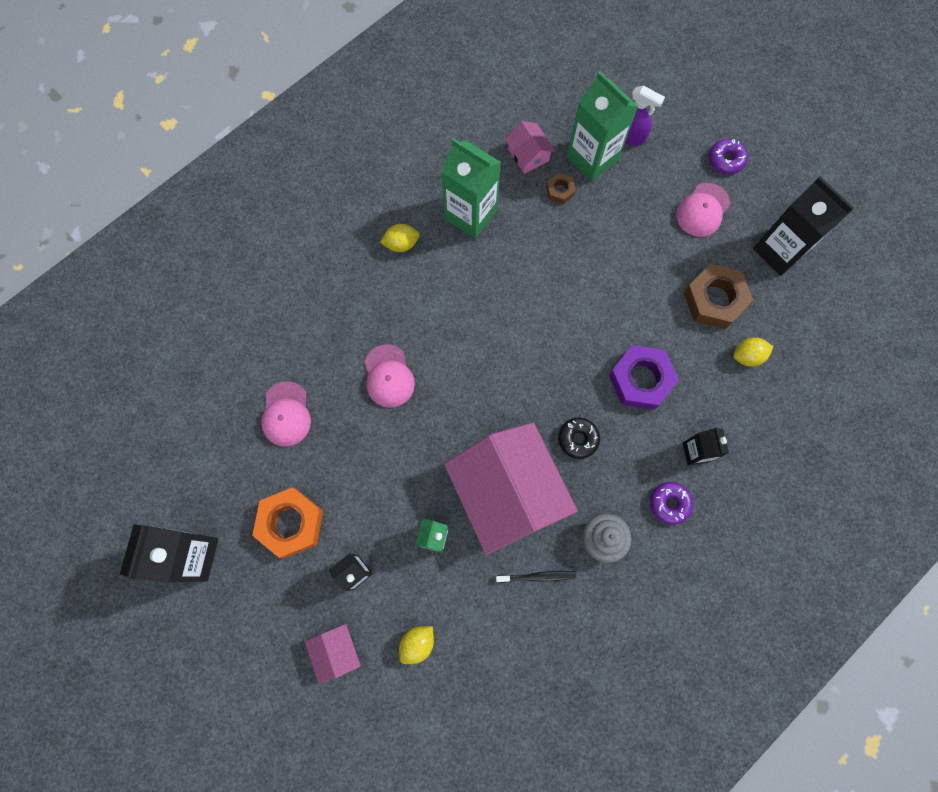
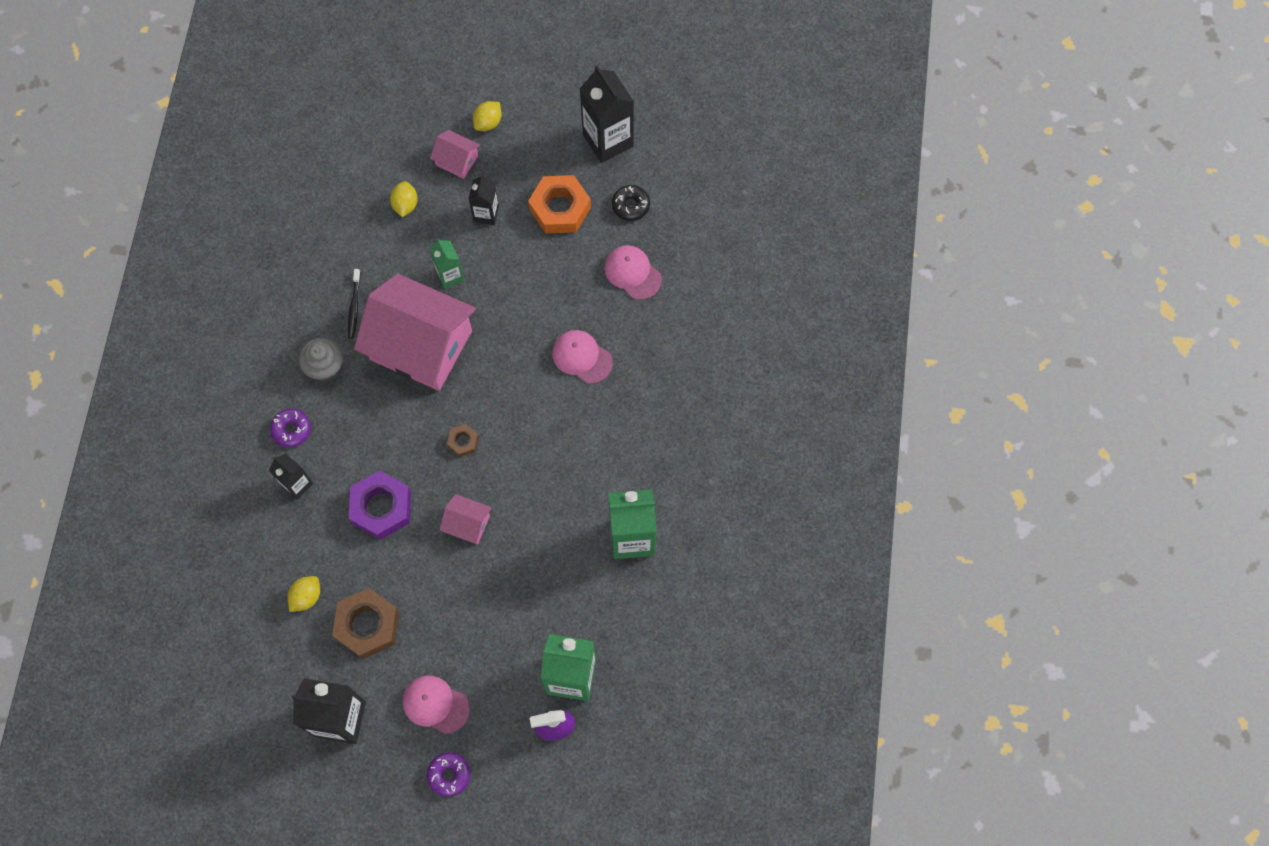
camera: 140 degrees right, 5 degrees down
(401, 244) = (666, 466): yellow lemon -> yellow lemon (488, 123)
(528, 155) = (630, 633): pink house -> pink house (467, 524)
(537, 576) = (354, 306): black toothbrush -> black toothbrush turned 45 degrees counterclockwise
(560, 191) = (574, 621): brown nut -> brown nut (463, 442)
(578, 439) = (397, 423): black donut -> black donut (630, 206)
(702, 210) = (435, 704): pink cap -> pink cap turned 60 degrees counterclockwise

